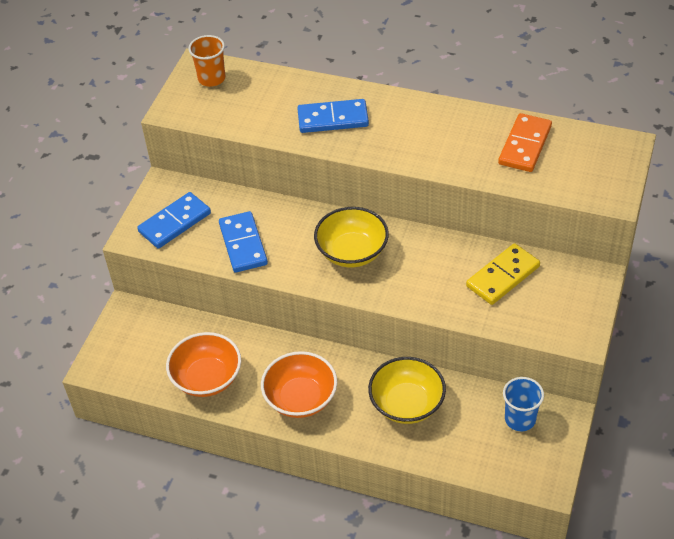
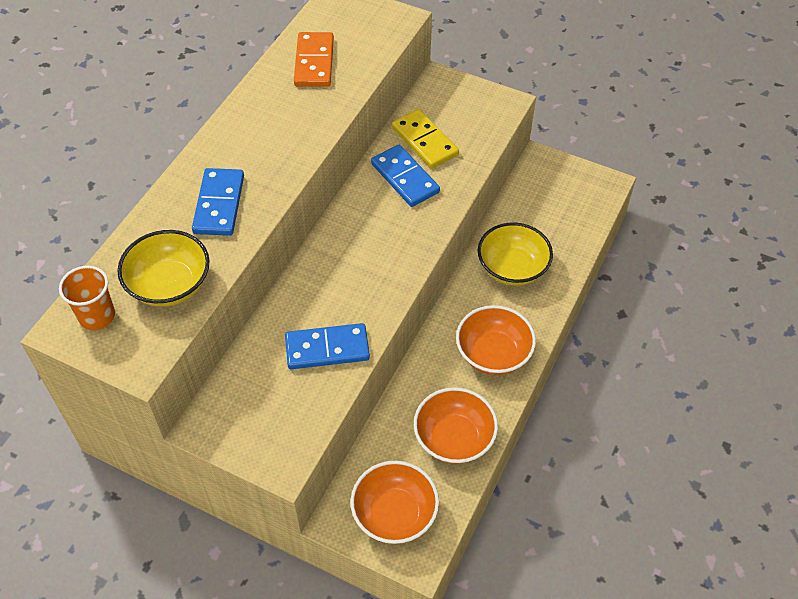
camera: 85 degrees left, 5 degrees up
(133, 346) = (394, 514): none -> orange bowl
(175, 223) = (273, 417): blue domino -> blue domino (405, 178)
(352, 252) = (364, 251): yellow bowl -> yellow bowl (169, 285)
(520, 419) = (540, 190): blue cup -> none
(524, 145) = (314, 62): orange domino -> orange domino turned 60 degrees clockwise

